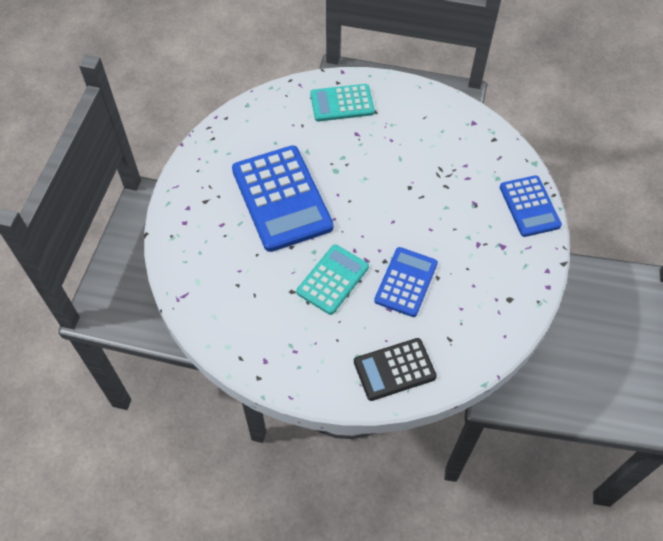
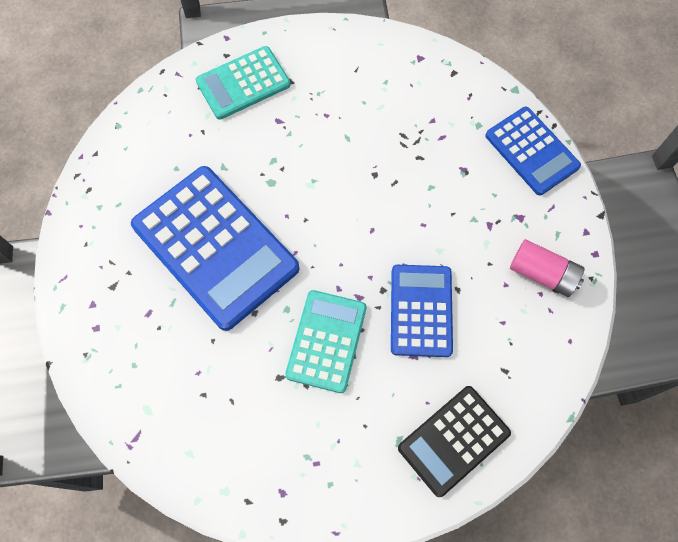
camera: 20 degrees left, 10 degrees up
(503, 287) = (542, 274): none -> pink battery

